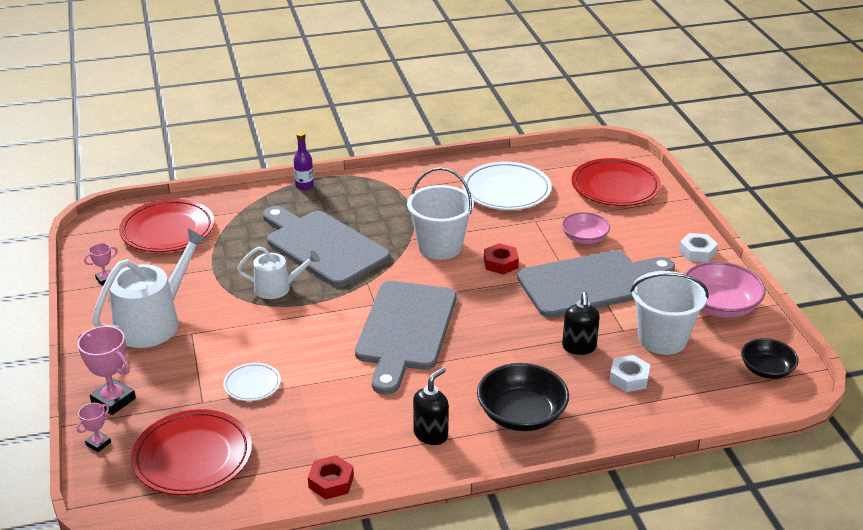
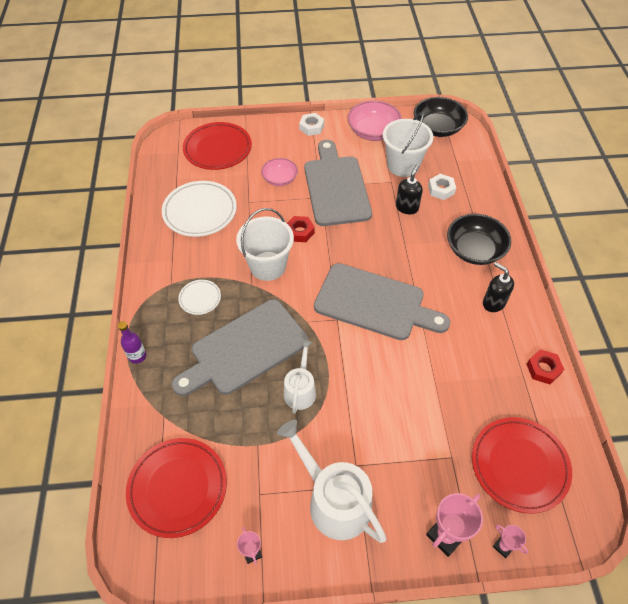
camera: 80 degrees left, 20 degrees up
(252, 384) = (432, 417): white plate -> white plate (200, 298)
(579, 347) = (407, 207): black soap dispenser -> black soap dispenser turned 75 degrees counterclockwise
(766, 369) = (438, 128): black bowl -> black bowl, size x1.56

